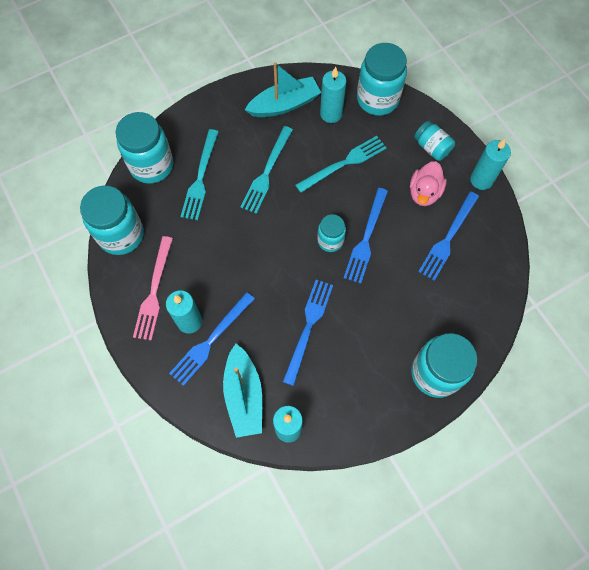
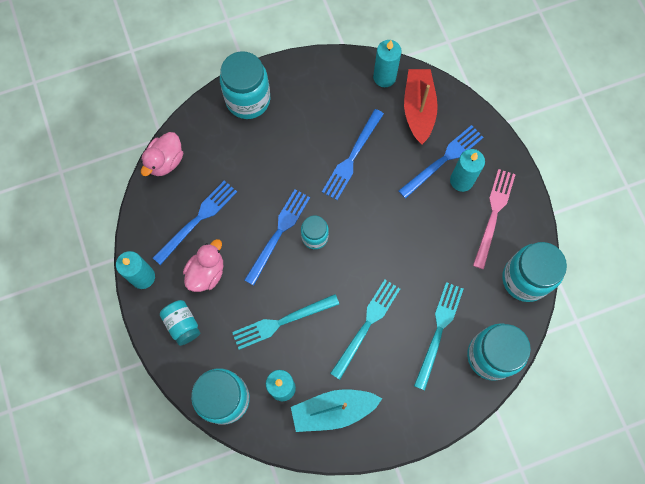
camera: 170 degrees left, 5 degrees up
(244, 395) = (418, 109): turquoise boat -> red boat
(500, 290) = (165, 161): none -> pink duck

